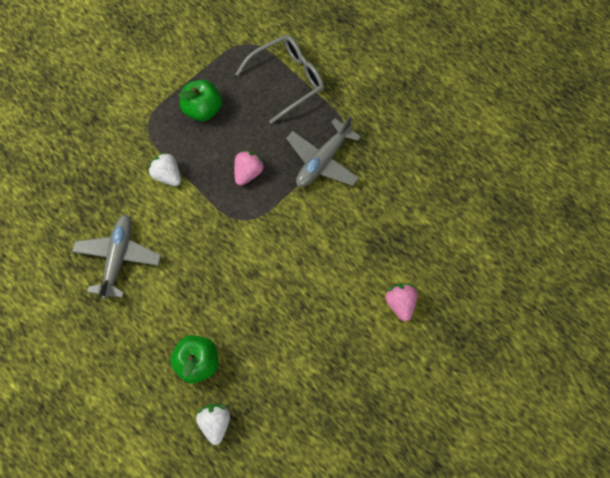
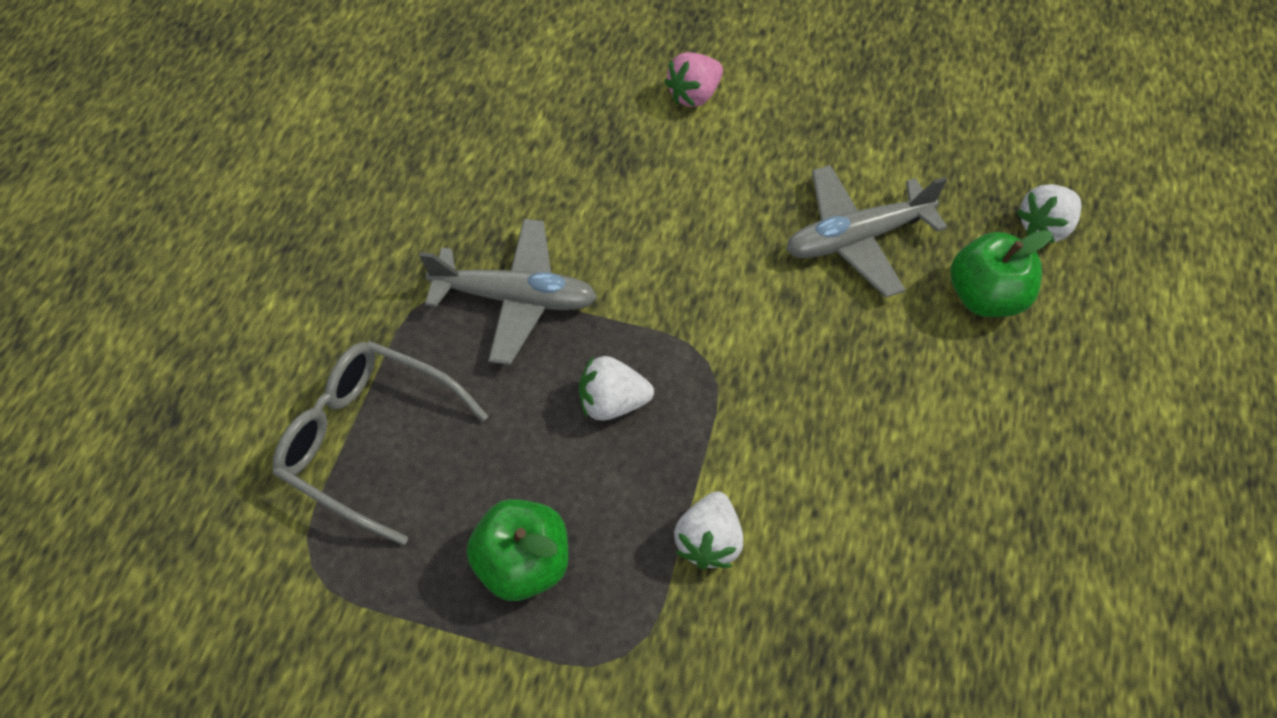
camera: 120 degrees left, 10 degrees down
(118, 258) = (925, 526): grey plane -> grey plane (856, 238)
(248, 172) = (612, 402): pink strawberry -> white strawberry

